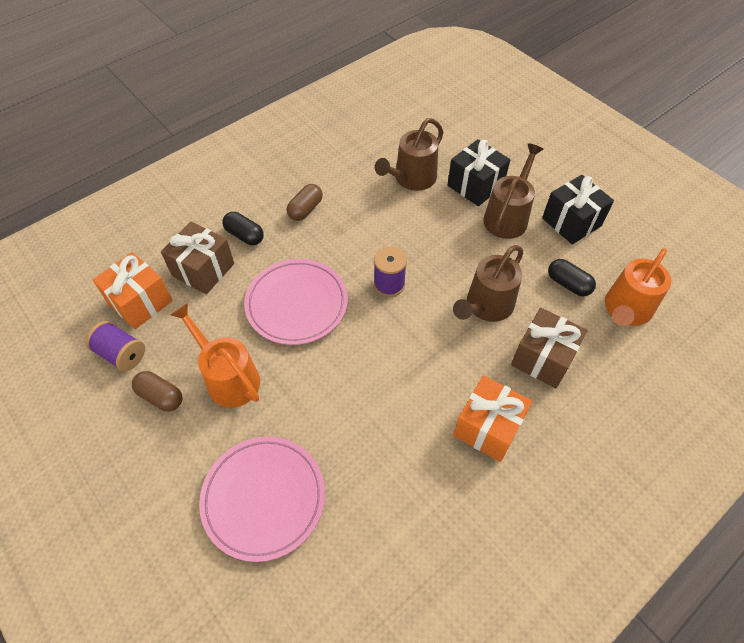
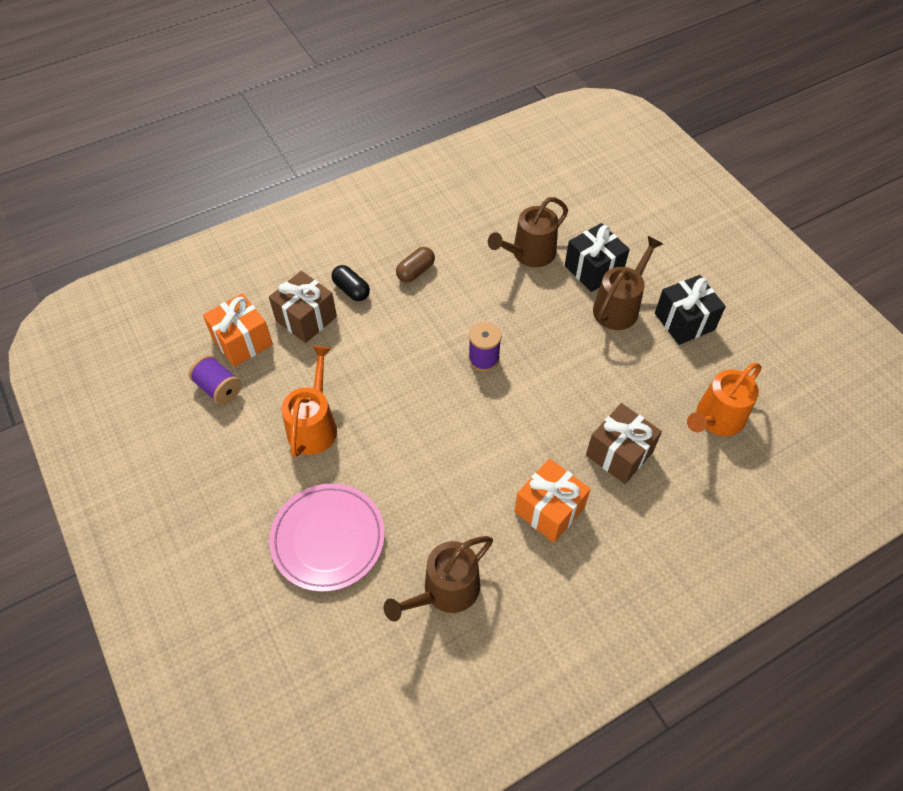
camera: 10 degrees right, 0 degrees up
(161, 396) = (249, 433): brown capsule -> none
(229, 378) = (314, 426): orange watering can -> orange watering can turned 45 degrees clockwise
(297, 304) = (390, 365): pink plate -> none
(486, 306) = (575, 394): brown watering can -> brown watering can (445, 590)
(568, 284) = (664, 385): black capsule -> none

